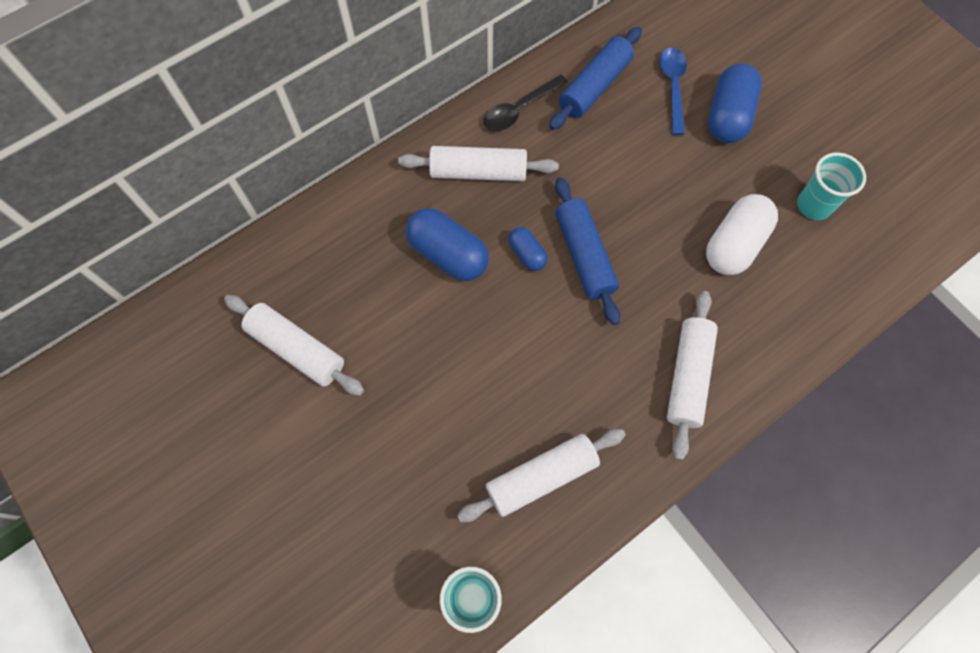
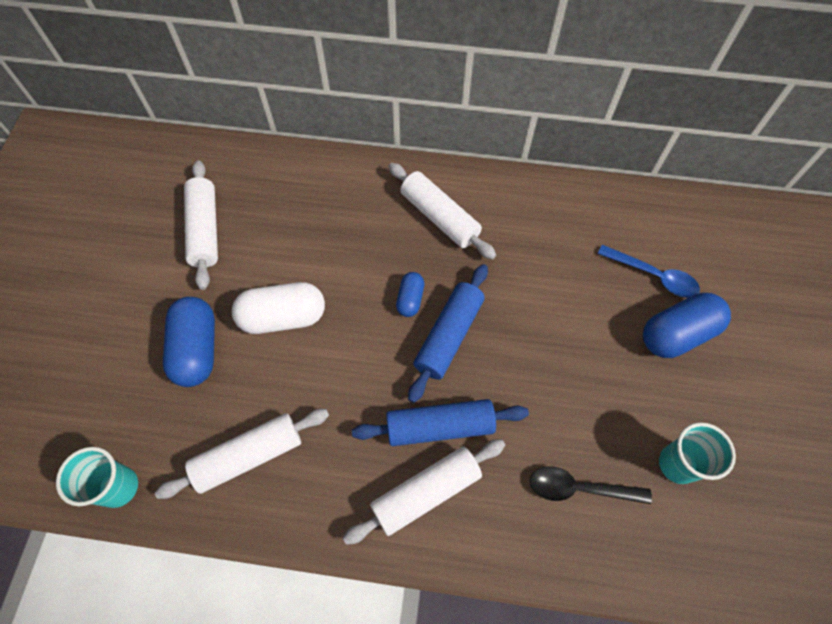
camera: 45 degrees right, 5 degrees down
(448, 254) = (359, 253): blue capsule -> blue capsule (197, 349)
(519, 109) = (515, 200): black spoon -> black spoon (579, 488)
(541, 477) = (249, 455): white rolling pin -> white rolling pin turned 45 degrees counterclockwise
(594, 86) = (590, 227): blue rolling pin -> blue rolling pin (440, 426)
(672, 87) = (653, 276): blue spoon -> blue spoon turned 75 degrees clockwise
(734, 244) = (573, 432): white capsule -> white capsule (283, 317)

